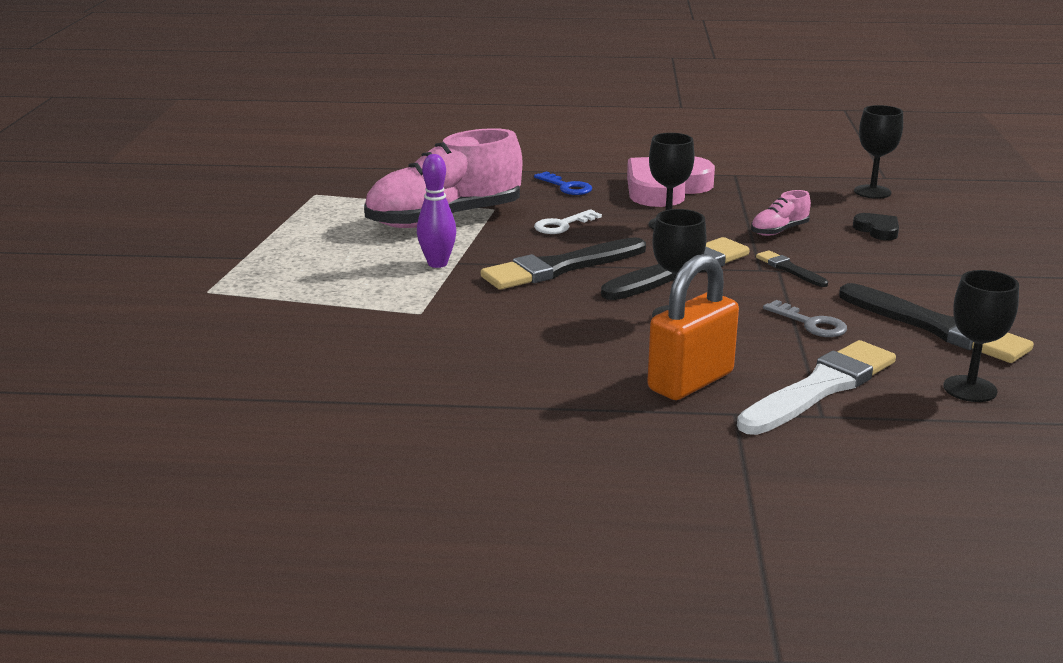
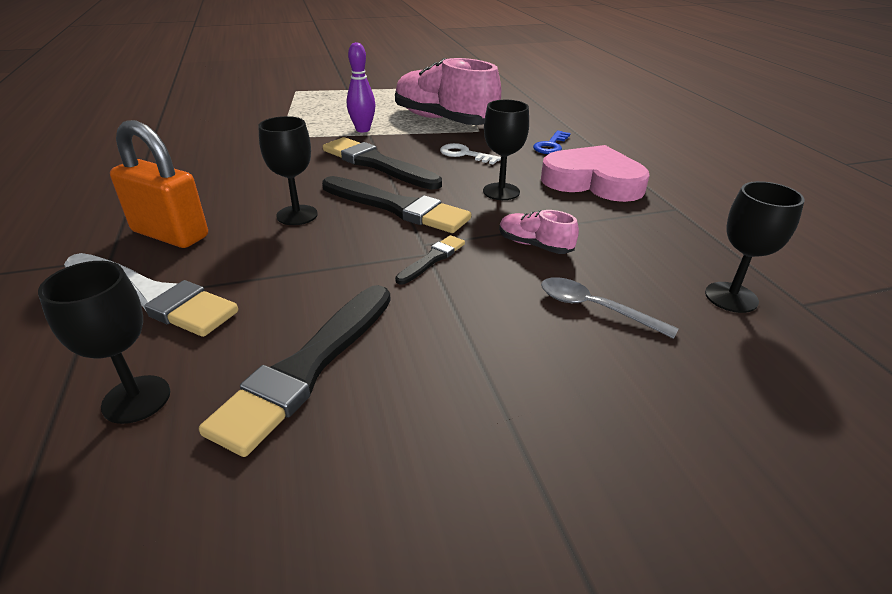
camera: 70 degrees right, 10 degrees up
(811, 323) = (298, 281): grey key -> none
(877, 230) = (595, 308): black heart -> grey spoon

